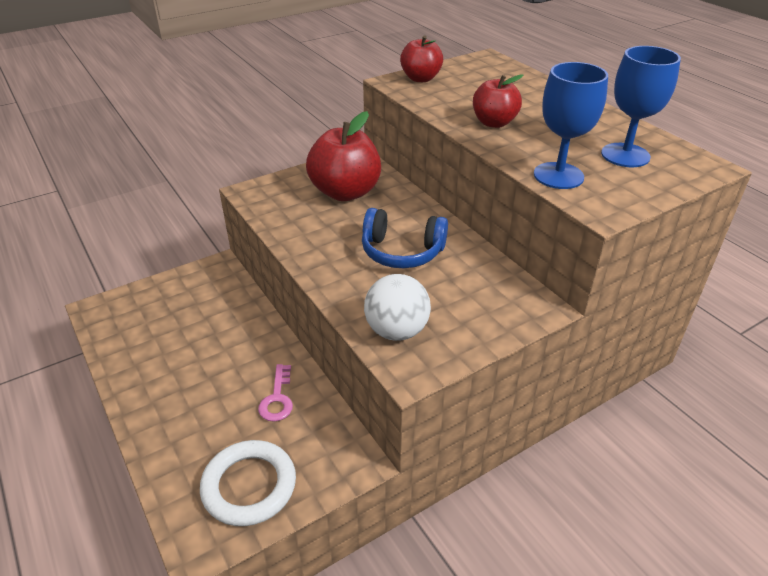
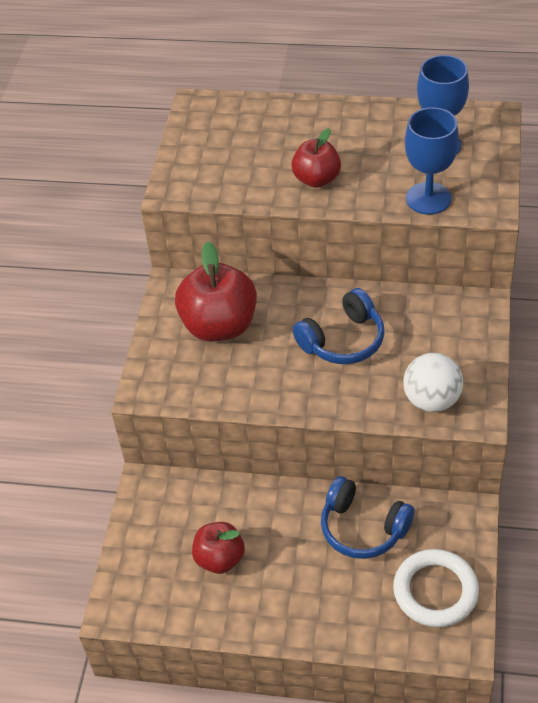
camera: 45 degrees left, 10 degrees up
(277, 398) = (363, 528): pink key -> blue headphones
(420, 78) = (187, 171): red apple -> red apple (220, 559)

